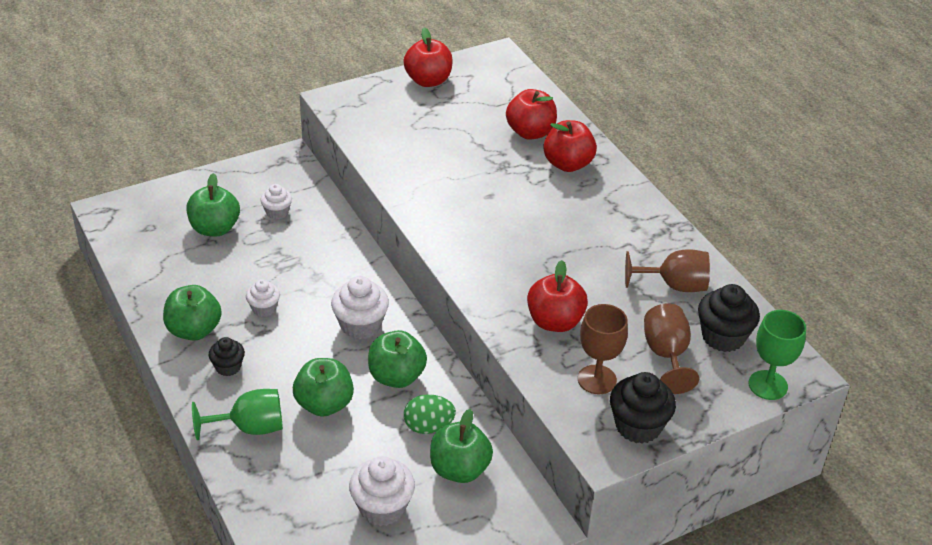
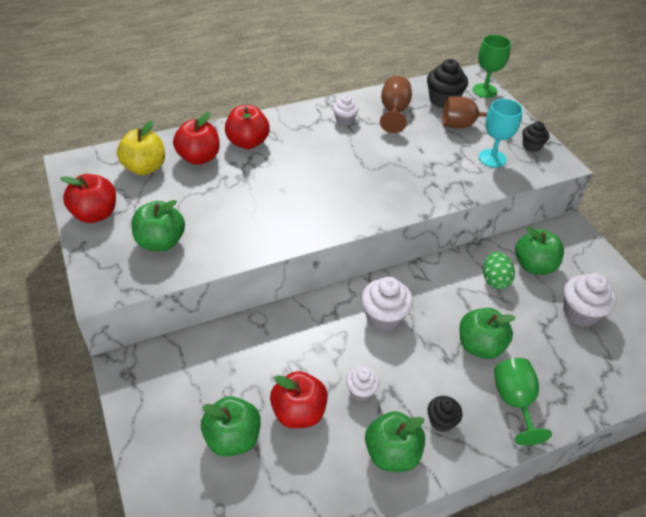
camera: 85 degrees left, 5 degrees up
(277, 212) = (216, 379): white cupcake -> white cupcake (345, 120)
(396, 377) = (443, 296): green apple -> green apple (161, 242)
(504, 99) = (145, 168): none -> yellow apple
(555, 322) = (435, 171): red apple -> red apple (299, 412)
(597, 379) = (492, 158): brown goblet -> turquoise goblet
(638, 426) = (531, 146): black cupcake -> black cupcake, size x0.60

